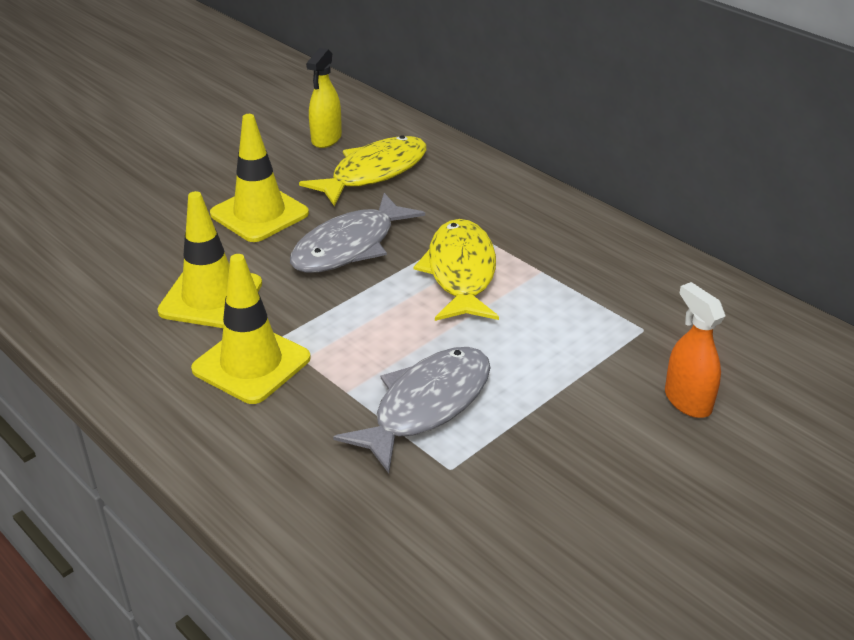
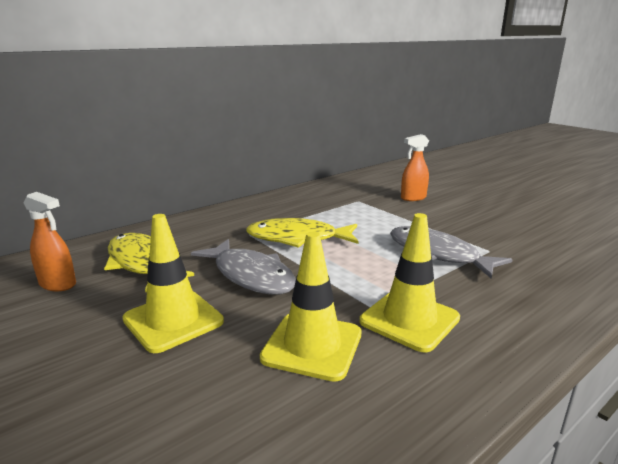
camera: 85 degrees left, 15 degrees down
(326, 139) = (58, 284): yellow spray bottle -> orange spray bottle

